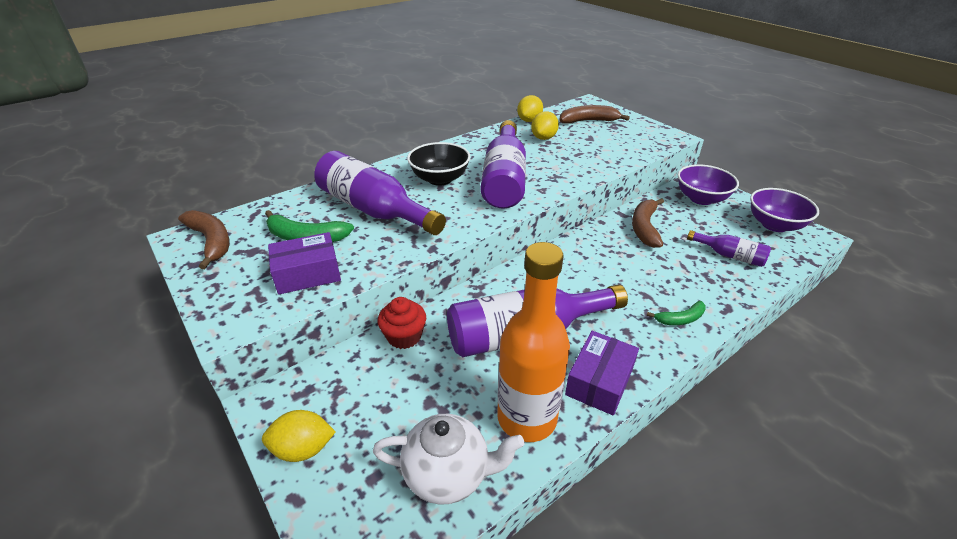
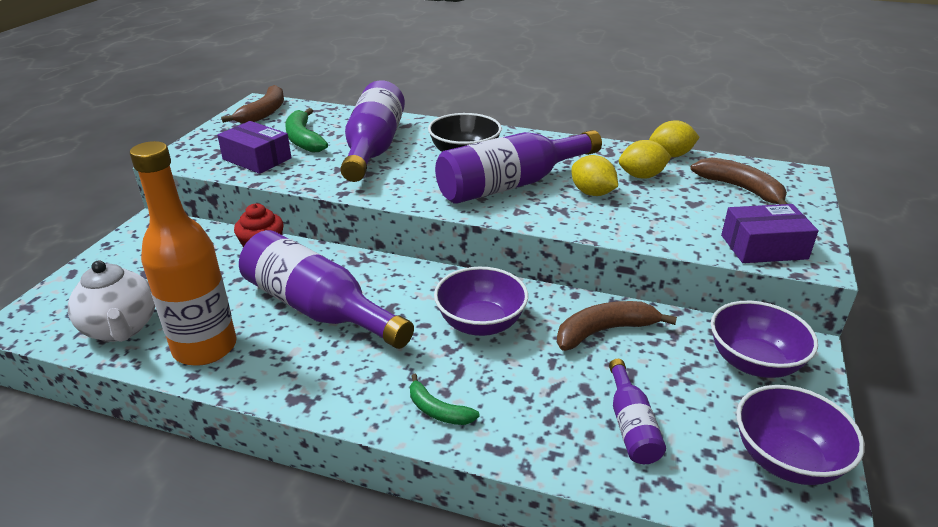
camera: 55 degrees right, 5 degrees down
(303, 449) = (116, 257): yellow lemon -> yellow lemon (592, 193)
(599, 381) = (283, 377): purple box -> purple box (763, 247)
(603, 267) = (480, 323): none -> purple bowl

